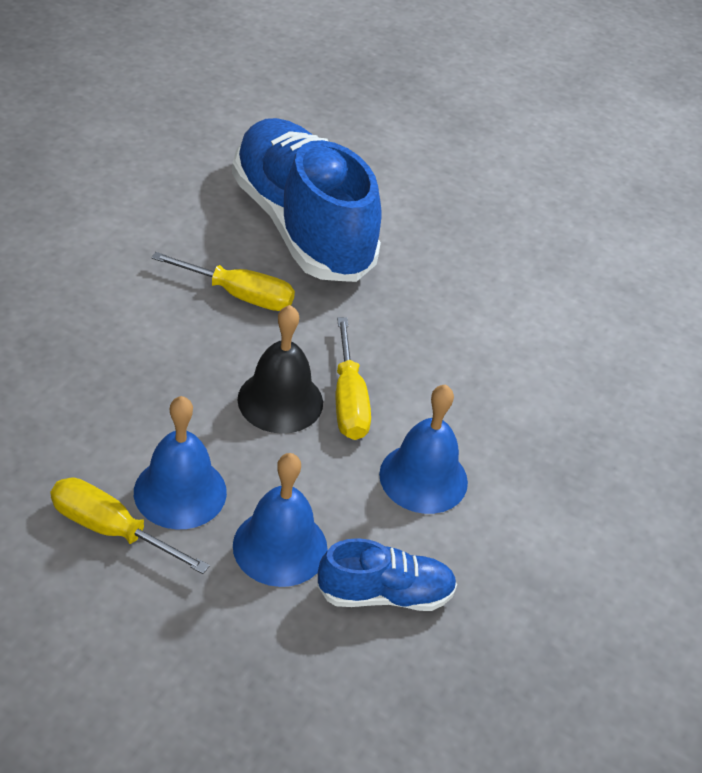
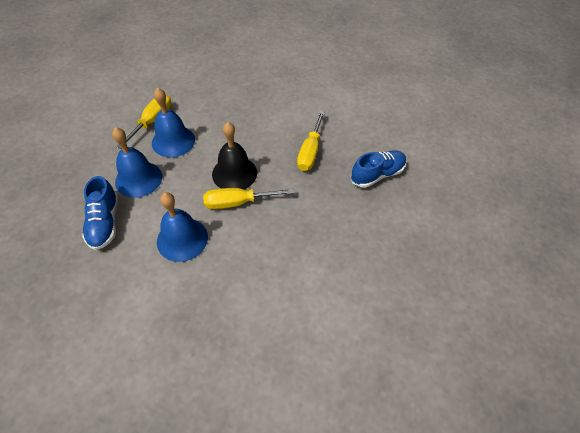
camera: 90 degrees right, 10 degrees up
(301, 226) = (377, 174): blue shoe -> blue shoe, size x0.47

